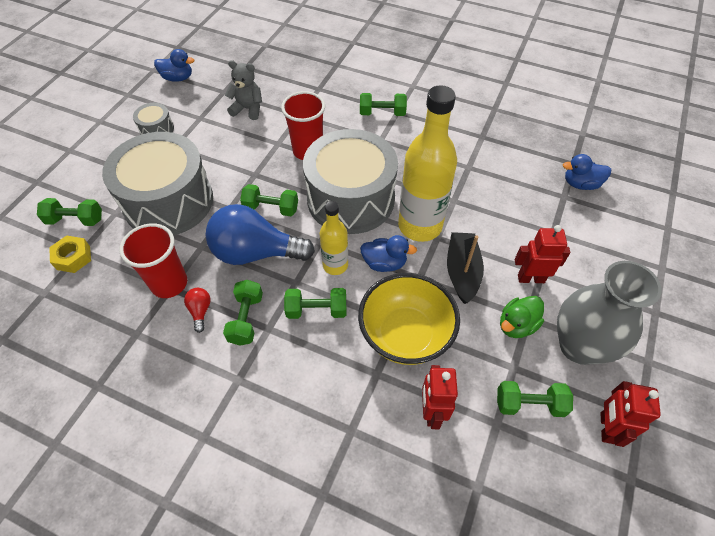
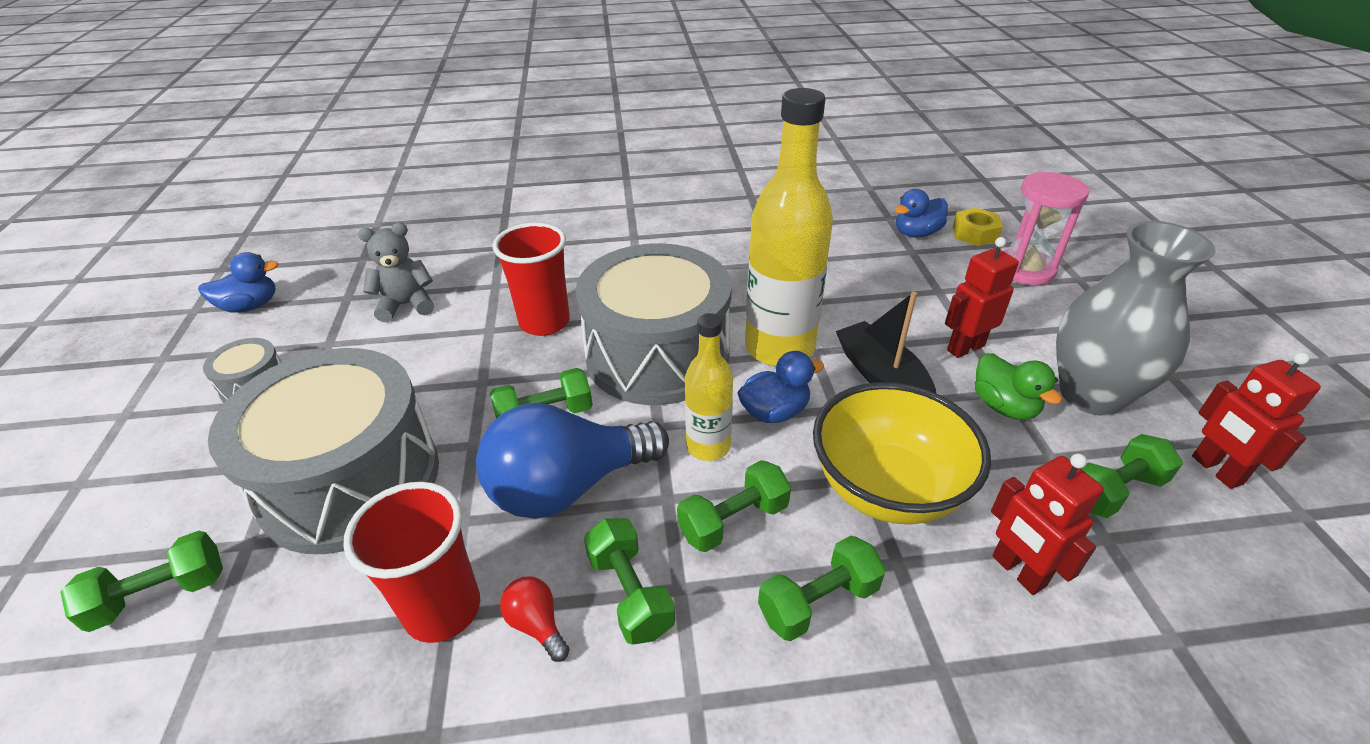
camera: 30 degrees left, 15 degrees down
(73, 257) = (194, 665): yellow nut -> yellow nut (974, 233)
(382, 113) = (615, 245): green dumbbell -> green dumbbell (818, 602)
(516, 325) = (1004, 406): green duck -> green duck turned 45 degrees counterclockwise
(629, 244) = (1025, 270): none -> pink hourglass

